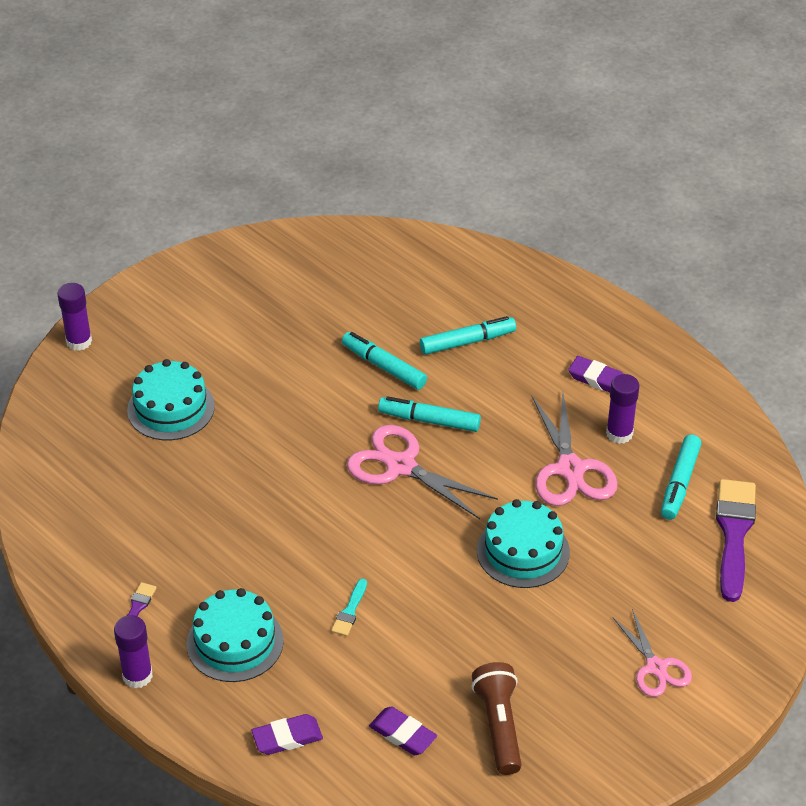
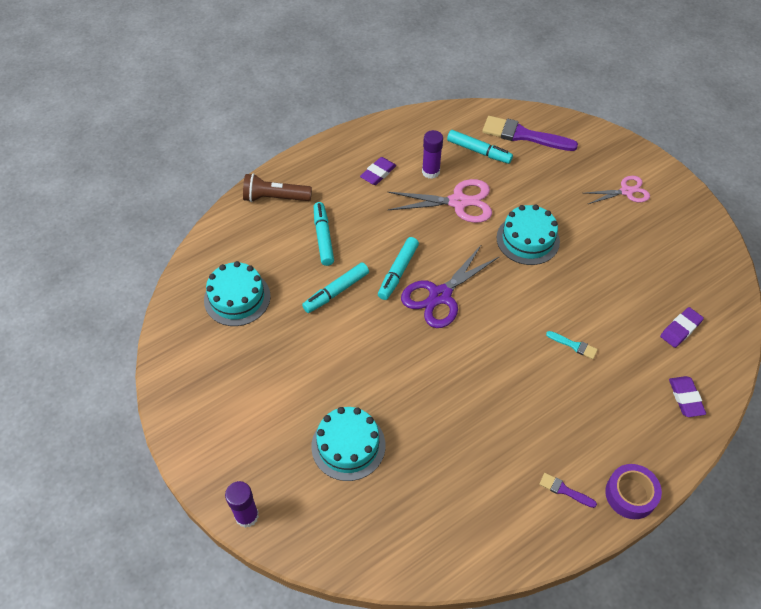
camera: 80 degrees left, 10 degrees up
(137, 676) = (630, 494): purple glue stick -> purple tape
(235, 642) = (599, 422): turquoise cake -> turquoise cake (237, 298)
(400, 466) = (440, 296): pink scissors -> purple scissors
(498, 726) = (672, 276): brown flashlight -> brown flashlight (275, 198)

